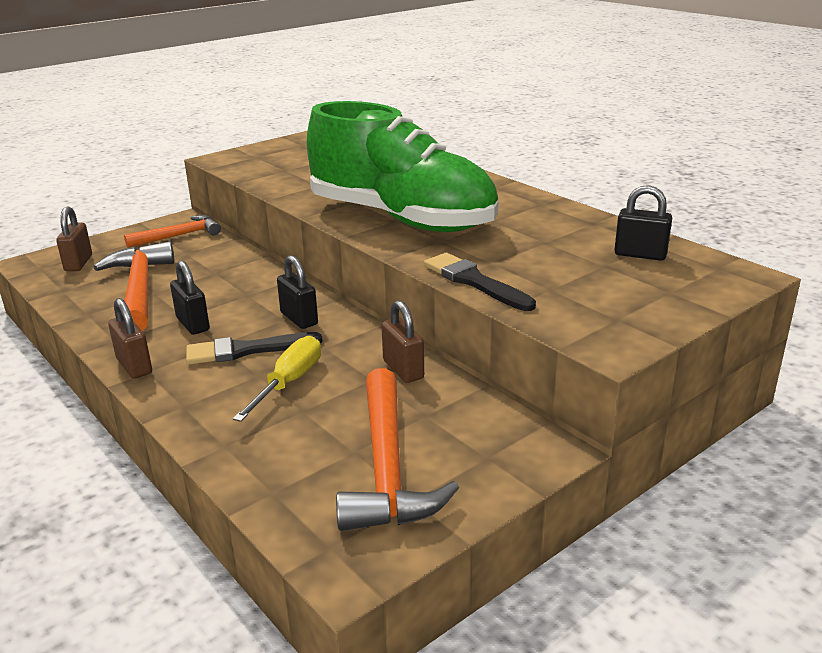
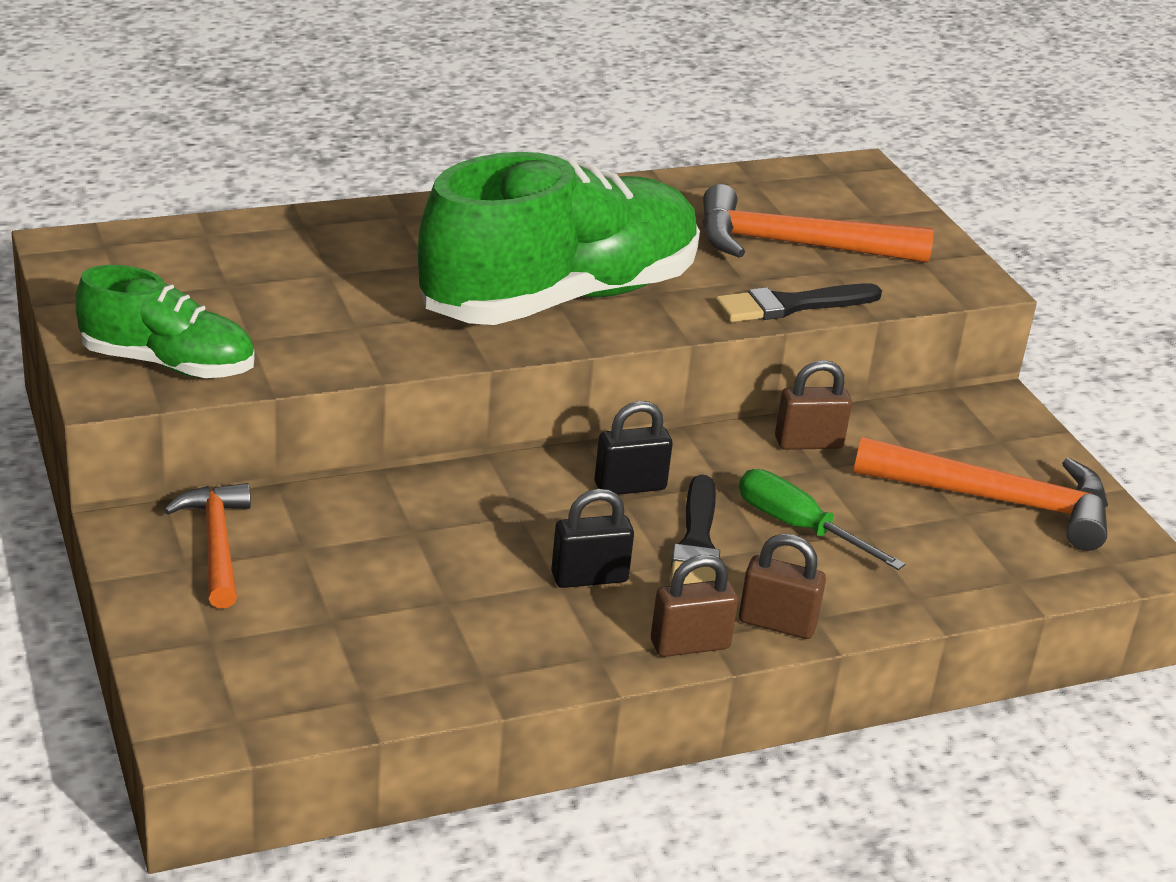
camera: 75 degrees left, 5 degrees up
(78, 263) = (252, 671): brown padlock -> brown padlock (777, 623)
(140, 289) = (425, 613): orange hammer -> orange hammer (795, 245)
(248, 162) = (168, 364): none -> green shoe
(289, 382) = (798, 527): yellow screwdriver -> green screwdriver
(640, 255) = (779, 197): black padlock -> none

